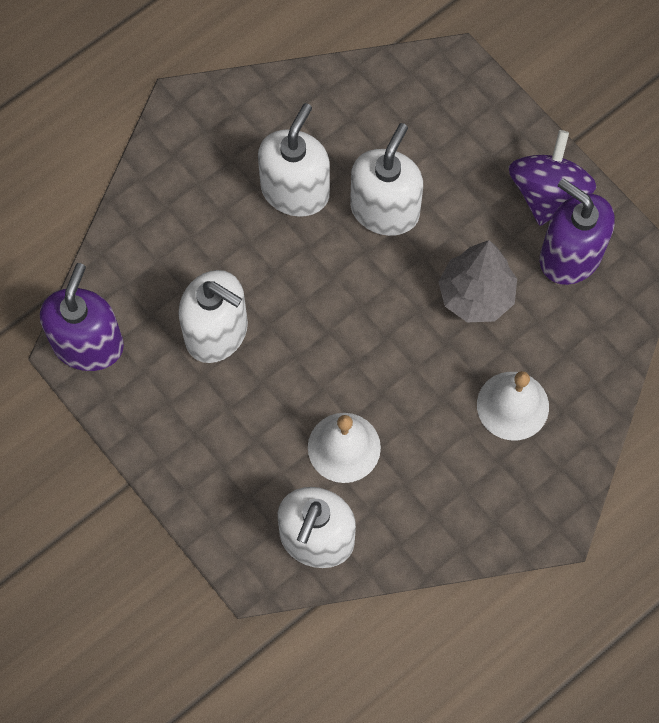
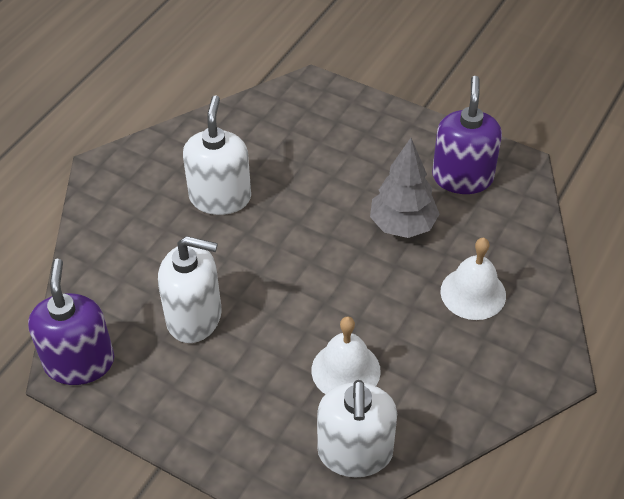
camera: 20 degrees left, 20 degrees down
(385, 209) = (300, 189): white soap dispenser -> none
(547, 193) = (423, 143): purple spinning top -> none
(570, 255) = (462, 177): purple soap dispenser -> purple soap dispenser turned 75 degrees clockwise

